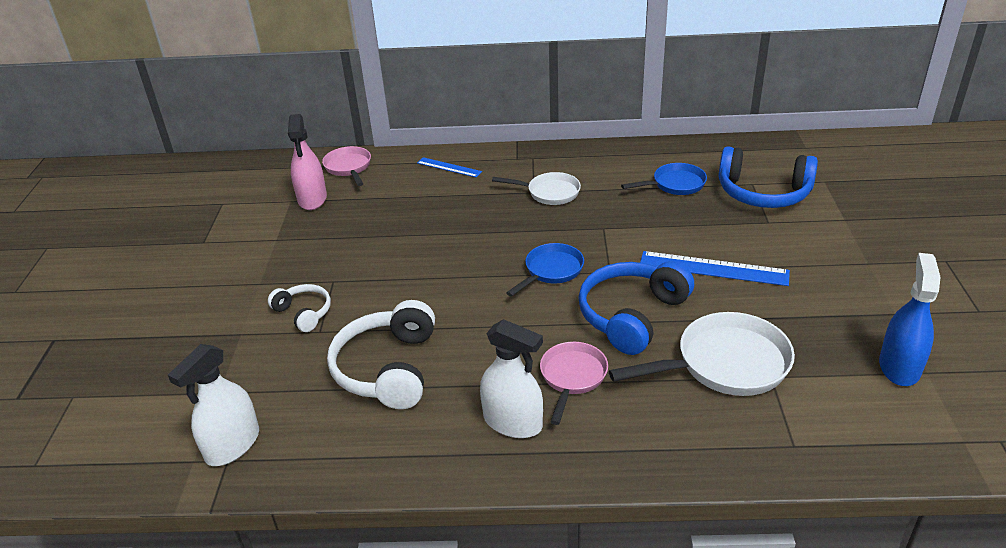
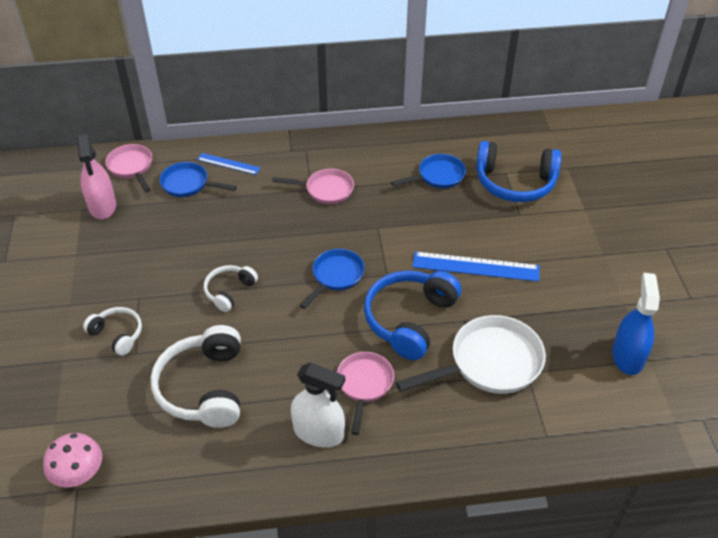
camera: 10 degrees left, 10 degrees up
(233, 445) = (79, 474): white spray bottle -> pink mushroom
(404, 183) = (188, 184): none -> blue pan
(431, 279) = (229, 291): none -> white headphones
(549, 193) = (325, 190): white pan -> pink pan

